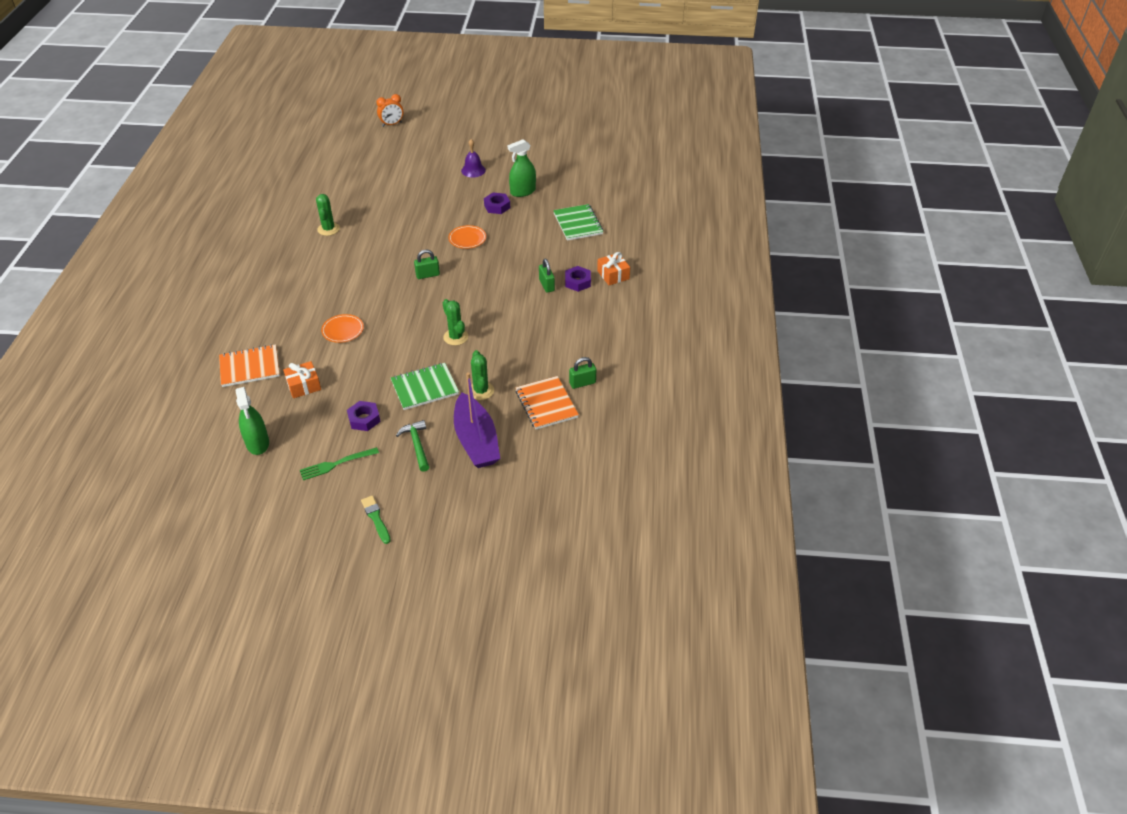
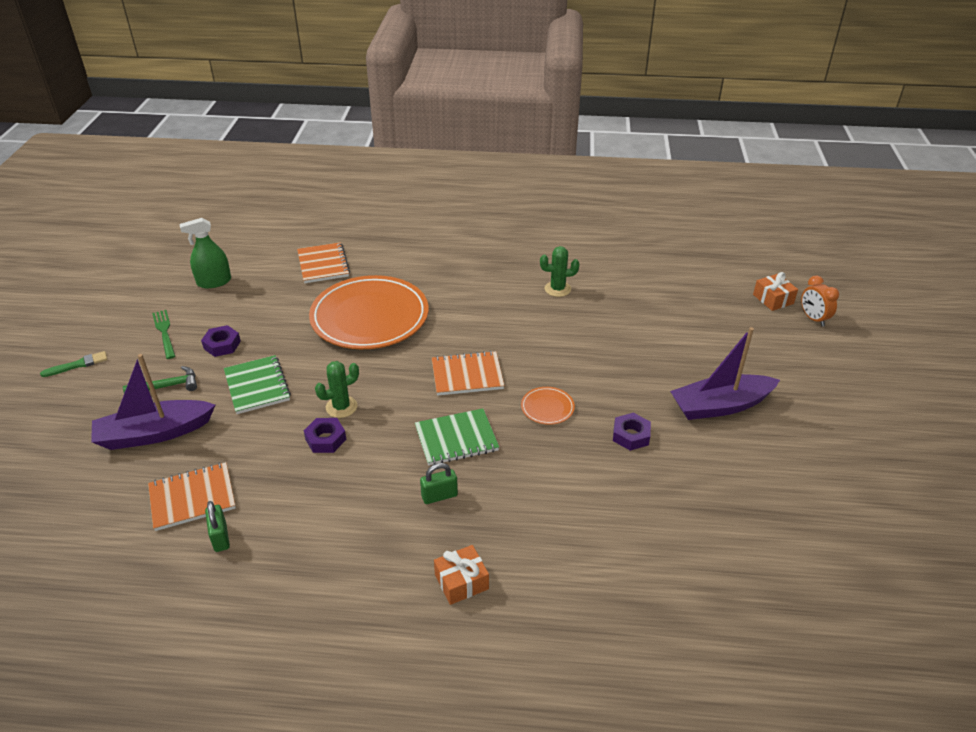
camera: 90 degrees right, 5 degrees down
(303, 385) = (286, 300): orange gift -> orange gift (773, 299)
(343, 330) = (370, 317): orange plate -> orange plate, size x2.49
(427, 275) = (467, 375): green padlock -> orange notebook
(473, 170) = (720, 406): purple bell -> purple boat
(481, 391) = (237, 434): green cactus -> none
(523, 191) = (676, 464): green spray bottle -> none
(577, 282) = (445, 534): purple nut -> purple nut (326, 439)
(578, 224) = (598, 535): green notebook -> green notebook (456, 439)

